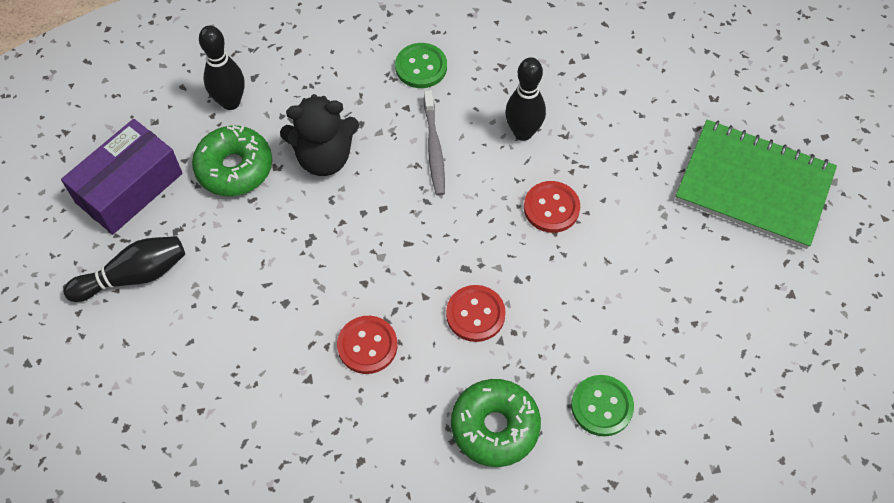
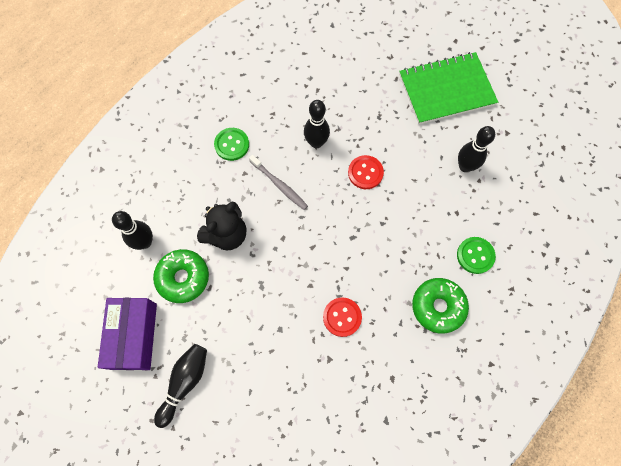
camera: 40 degrees left, 10 degrees up
(475, 314) = (378, 257): red button -> none
(691, 293) = (465, 166): none -> black bowling pin

